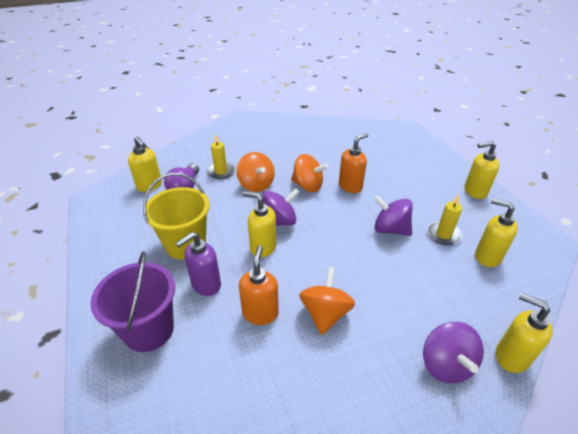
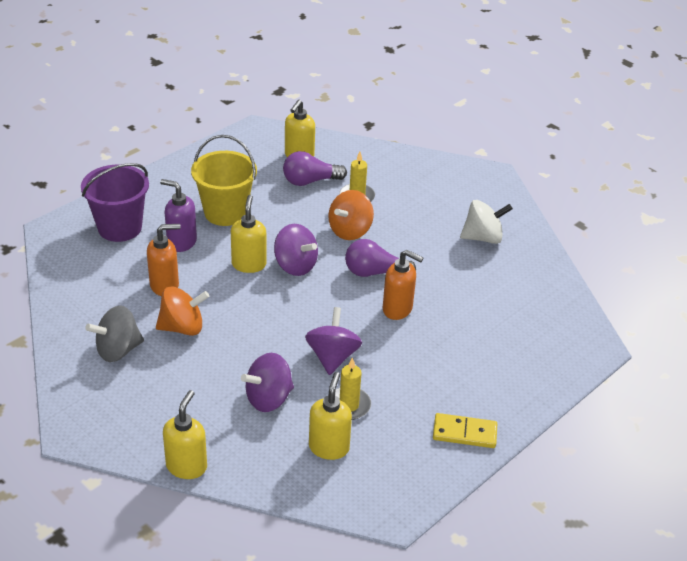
camera: 65 degrees right, 0 degrees up
(297, 136) = (482, 237): none -> white spinning top
(307, 186) = (374, 272): orange spinning top -> purple light bulb
(340, 378) = (118, 350): none -> grey spinning top
(446, 364) = (158, 418): purple spinning top -> purple spinning top (268, 398)
(474, 191) = (464, 433): yellow soap dispenser -> yellow domino

